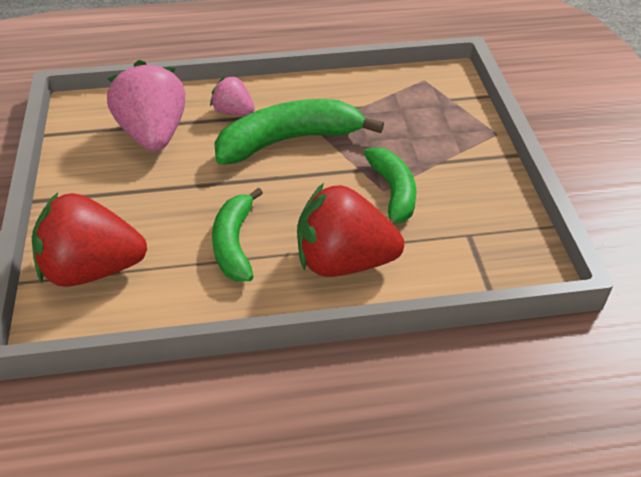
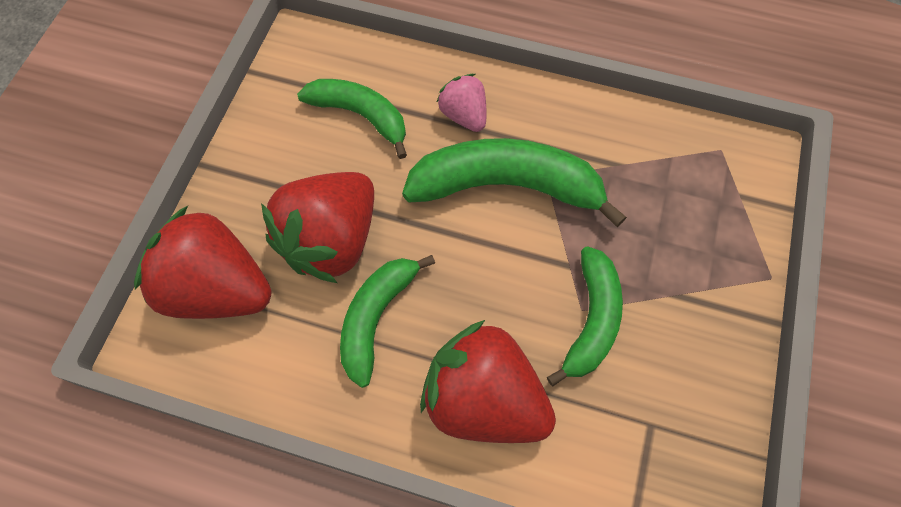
camera: 25 degrees right, 20 degrees up
(154, 134) = (361, 116): pink strawberry -> green banana
(172, 211) = (331, 241): none -> red strawberry

